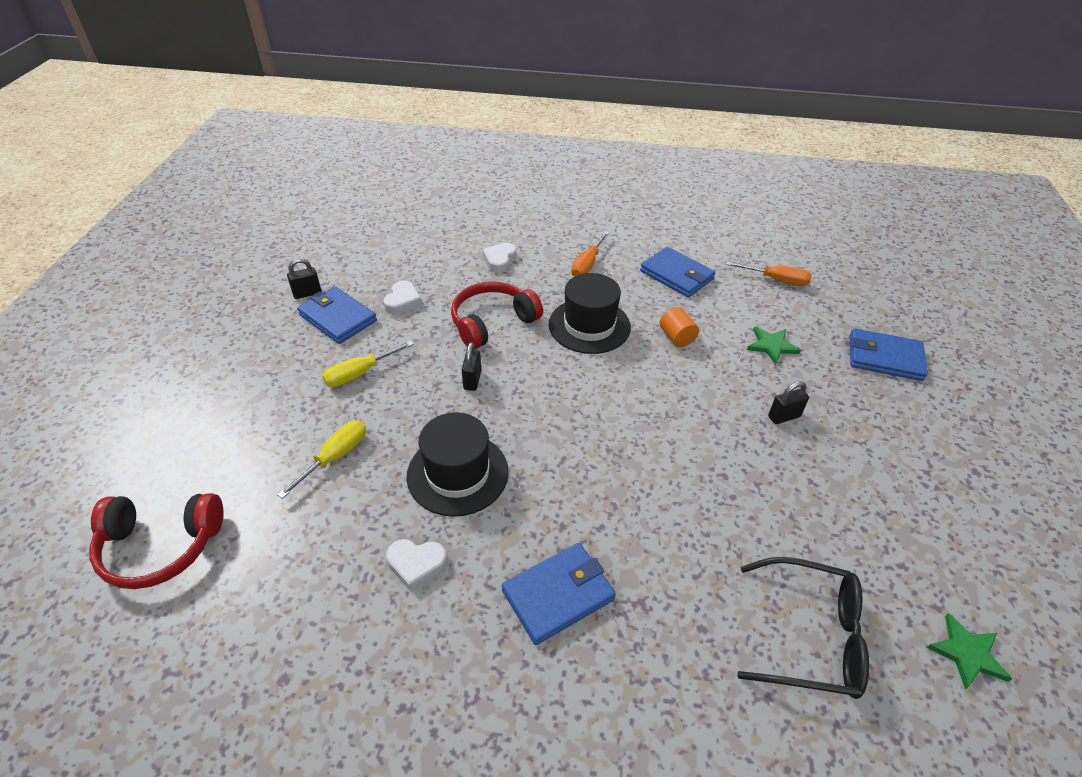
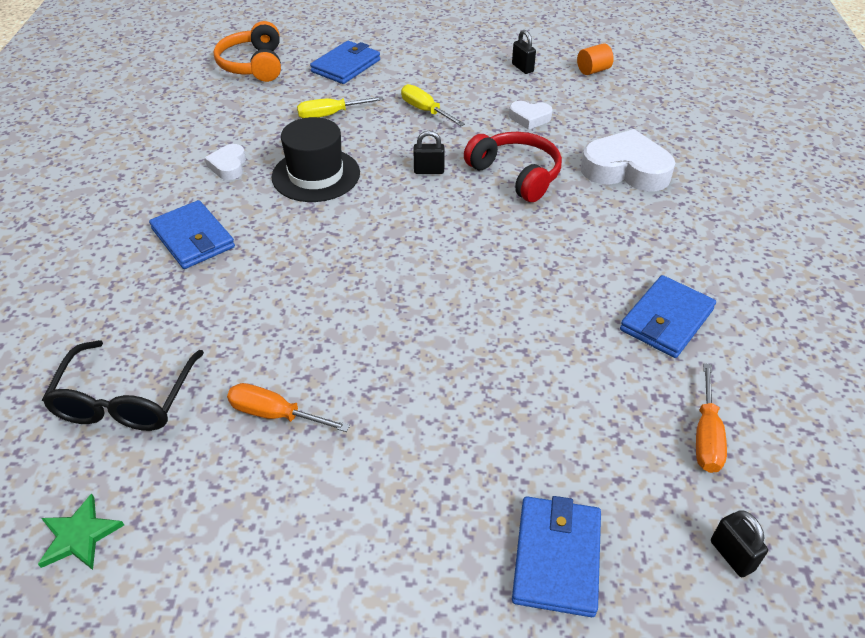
camera: 85 degrees right, 0 degrees up
(160, 546) = (253, 65): red headphones -> orange headphones
(335, 457) = (330, 115): yellow screwdriver -> yellow screwdriver turned 135 degrees clockwise
(338, 318) = (494, 88): blue wallet -> blue wallet (346, 66)
(499, 260) = (625, 170): white heart -> white heart, size x1.92
(587, 264) = (651, 237): orange screwdriver -> orange screwdriver (275, 414)
(589, 325) = (533, 243): black hat -> none
(676, 337) = (534, 316): orange cylinder -> orange cylinder (593, 70)
(771, 346) = (545, 413): green star -> none
(784, 416) = (411, 412): black padlock -> black padlock (732, 555)

